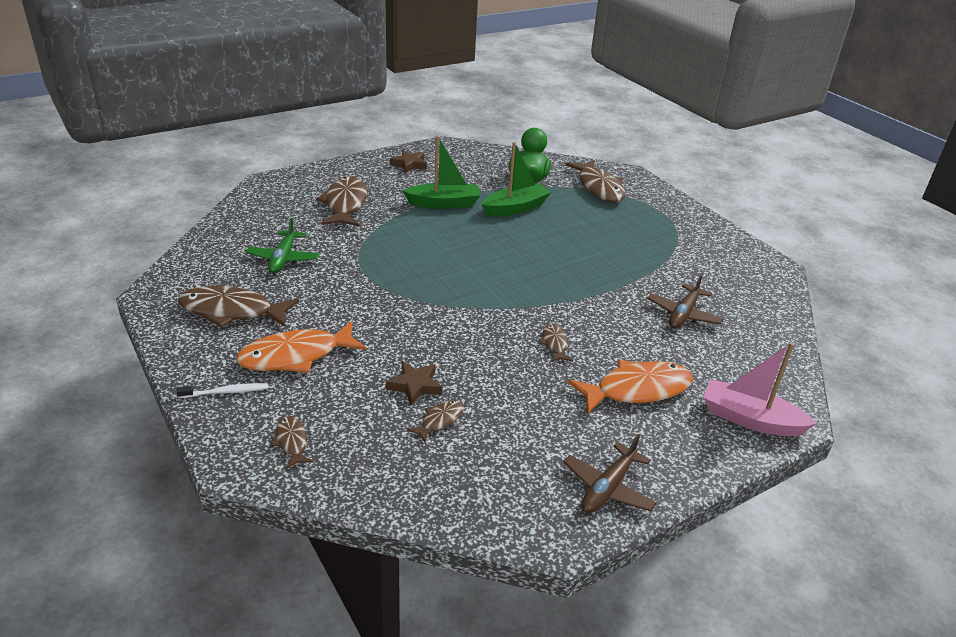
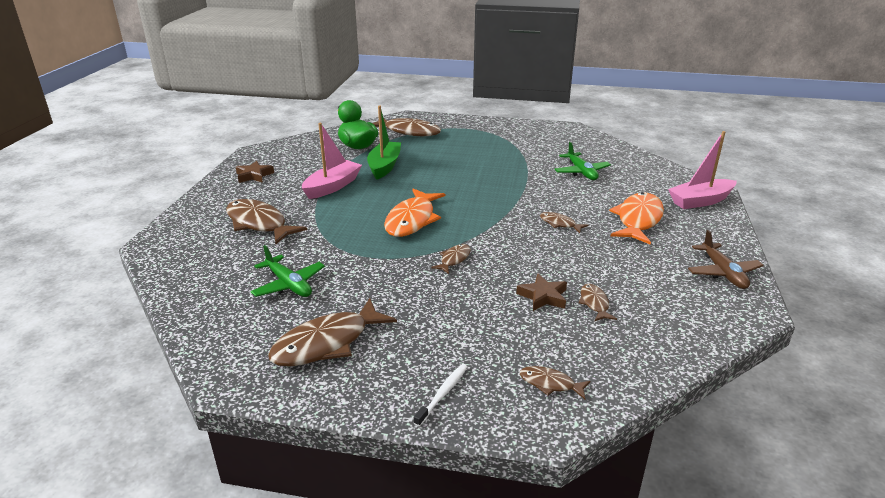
camera: 45 degrees left, 5 degrees down
(295, 356) = (438, 335): orange fish -> orange fish (412, 220)
(413, 314) = (454, 259): none -> brown fish
(444, 203) = (332, 186): green boat -> pink boat
(683, 314) = (581, 172): brown plane -> green plane

